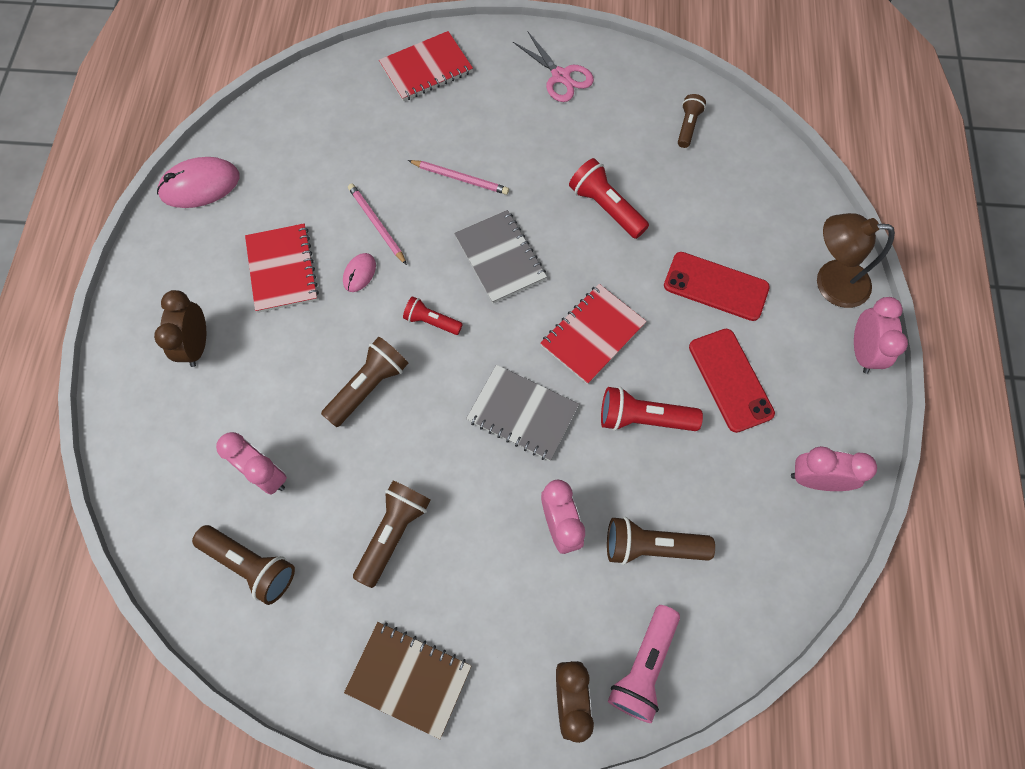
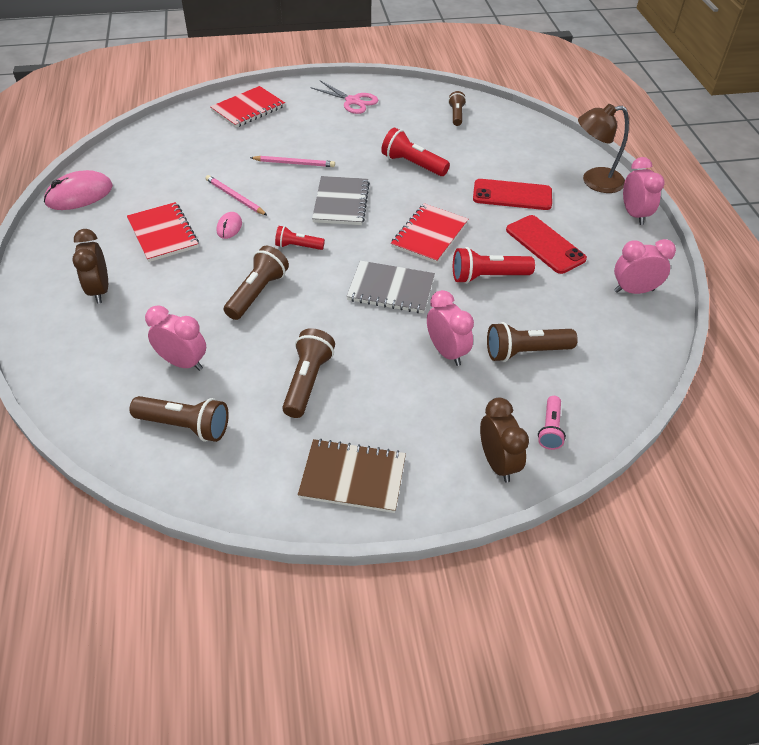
camera: 15 degrees left, 20 degrees down
(500, 258) = (341, 202): grey notebook -> grey notebook turned 45 degrees clockwise
(643, 666) = (550, 429): pink flashlight -> pink flashlight, size x0.63

